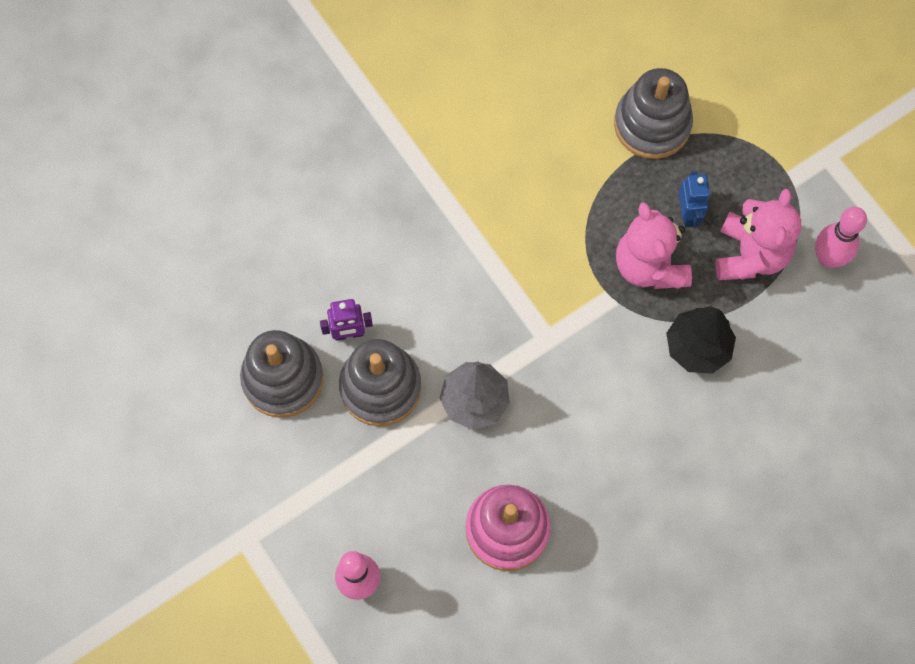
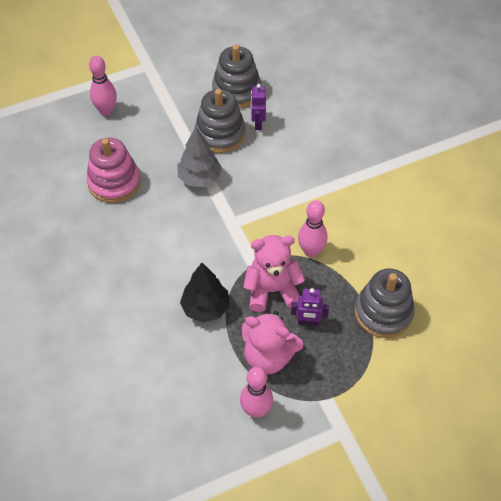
camera: 100 degrees right, 15 degrees down
(575, 224) = (311, 251): none -> pink bowling pin
(688, 214) = (308, 322): blue robot -> purple robot

